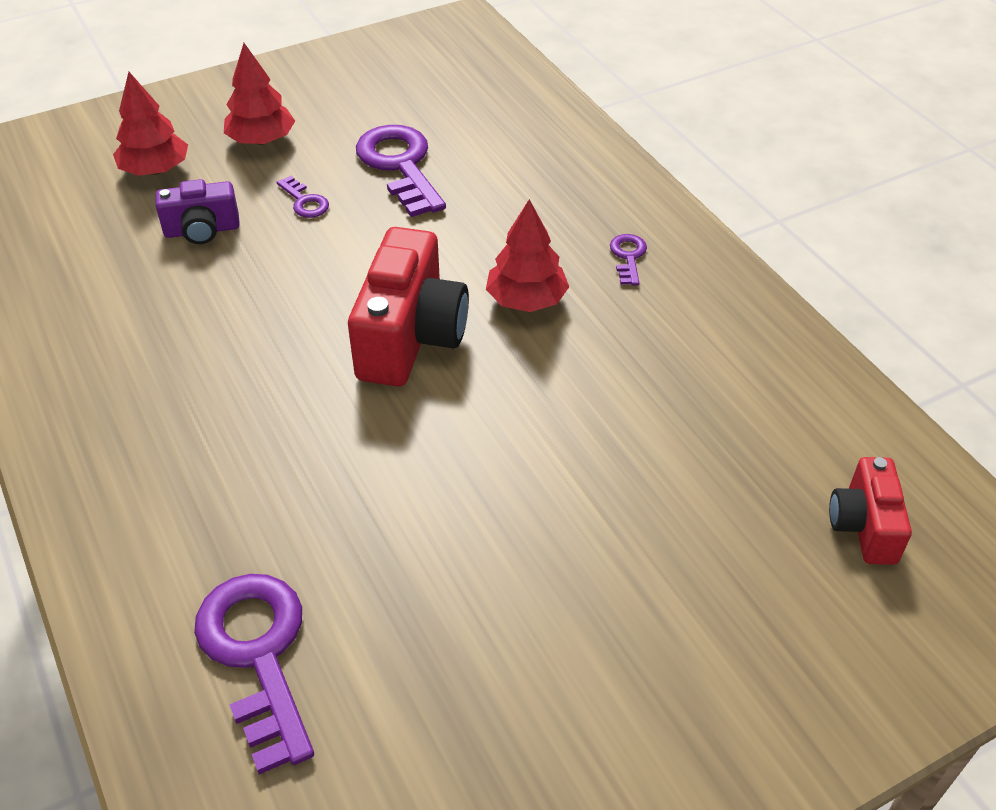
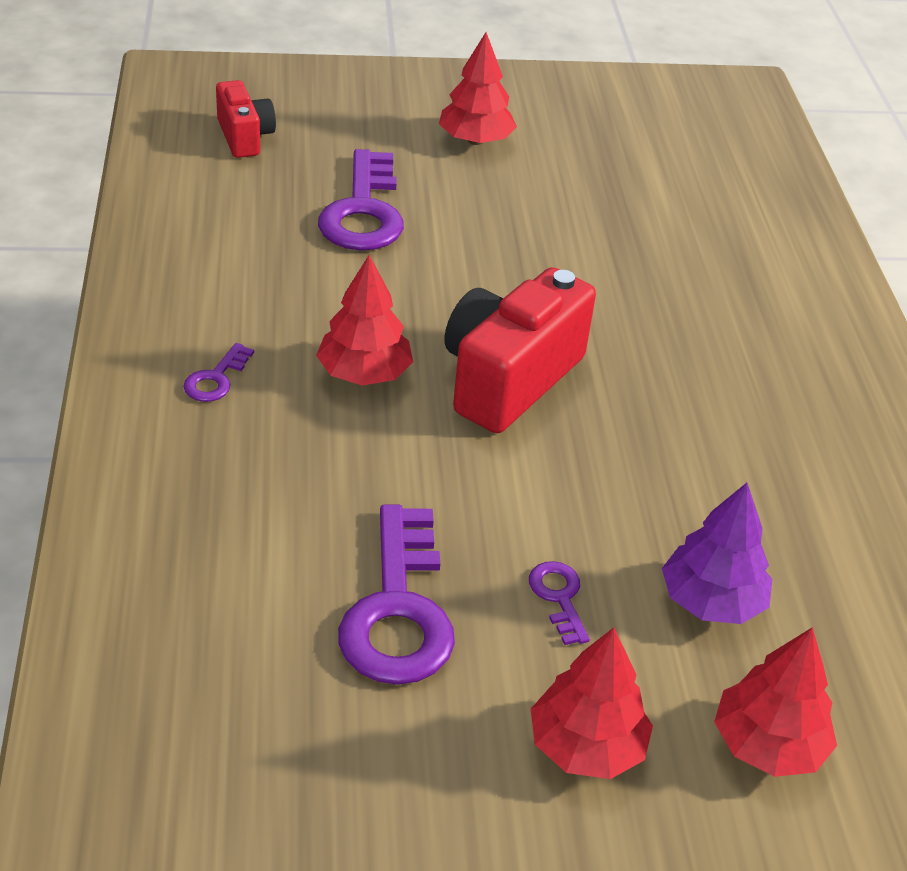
camera: 160 degrees left, 5 degrees down
(202, 230) = (711, 601): purple camera -> purple tree
(257, 654) = (727, 214): purple key -> purple key (363, 212)
(620, 651) = (475, 140): none -> red tree
(864, 526) = (244, 137): red camera -> red camera turned 45 degrees counterclockwise

